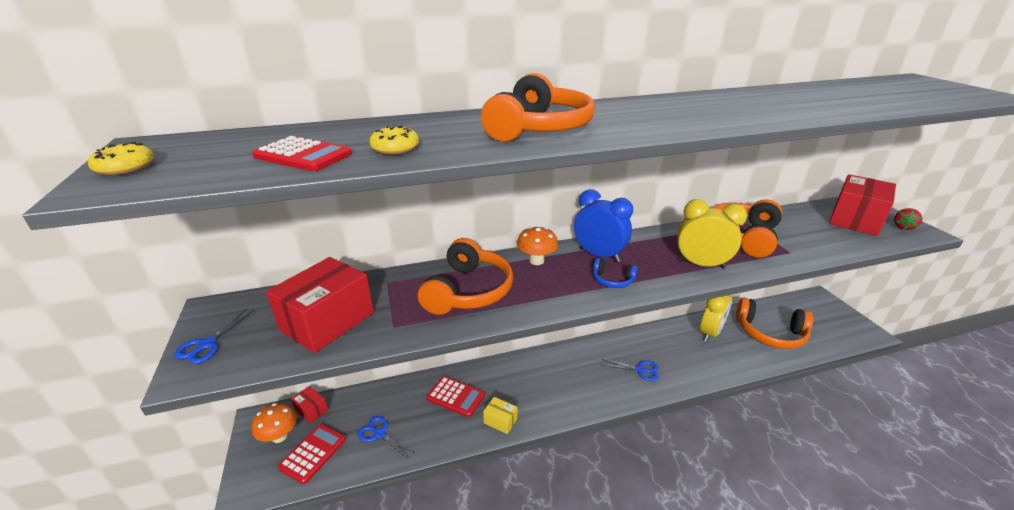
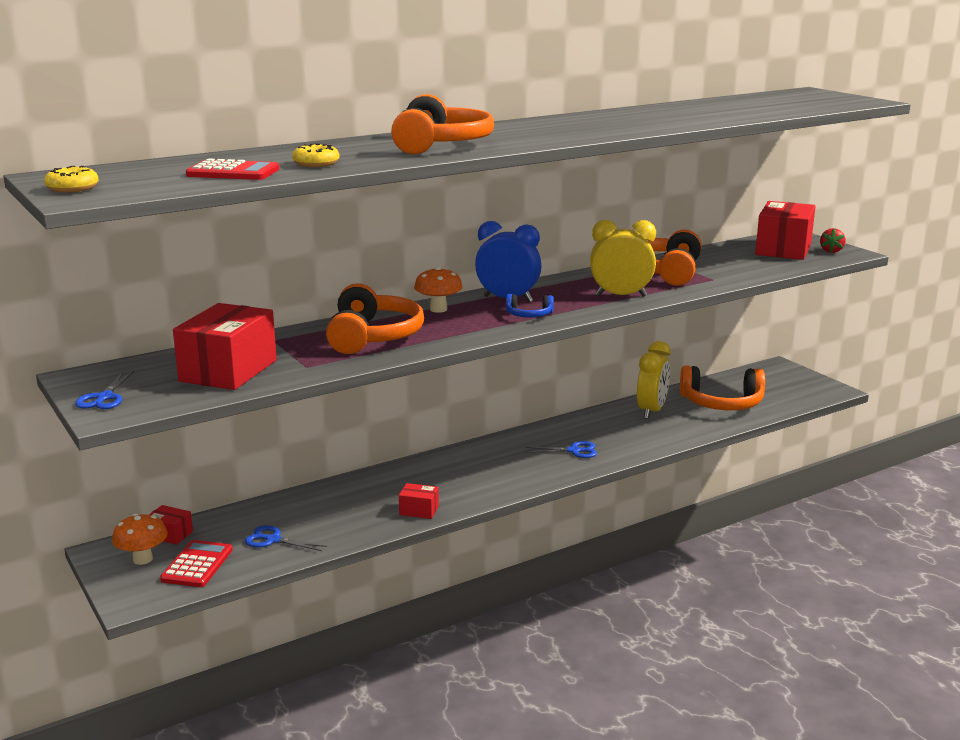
camera: 15 degrees left, 10 degrees down
(455, 397) = (354, 500): red calculator -> none
(500, 421) = (419, 510): yellow box -> red box

